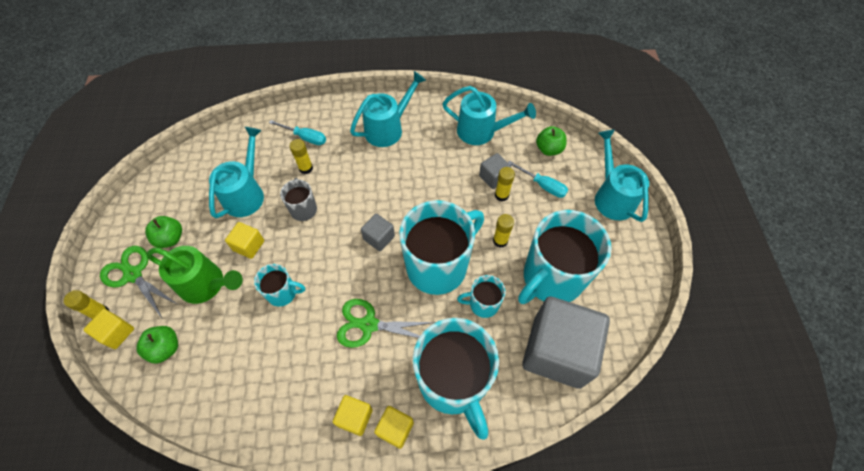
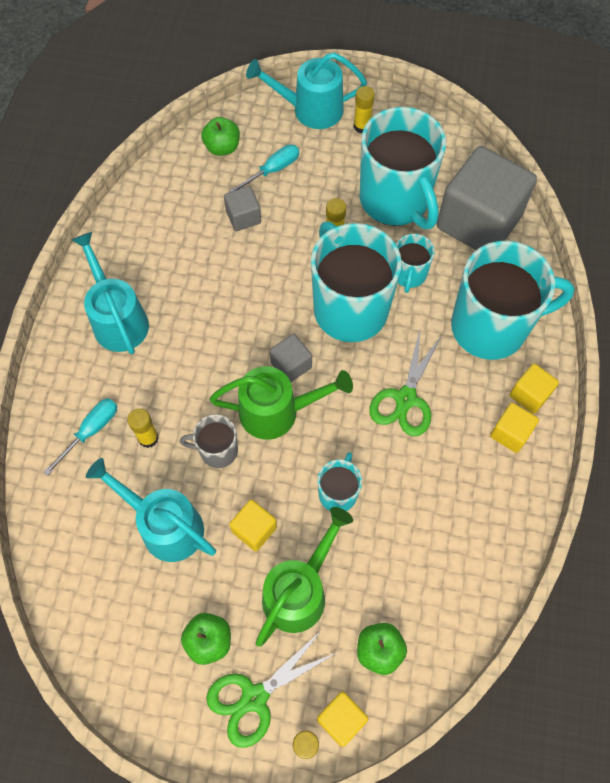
camera: 75 degrees left, 5 degrees up
(340, 238) = (278, 411): none -> green watering can
(482, 131) = (167, 210): turquoise watering can -> none
(501, 195) = (272, 216): yellow glue stick -> yellow glue stick (362, 126)

